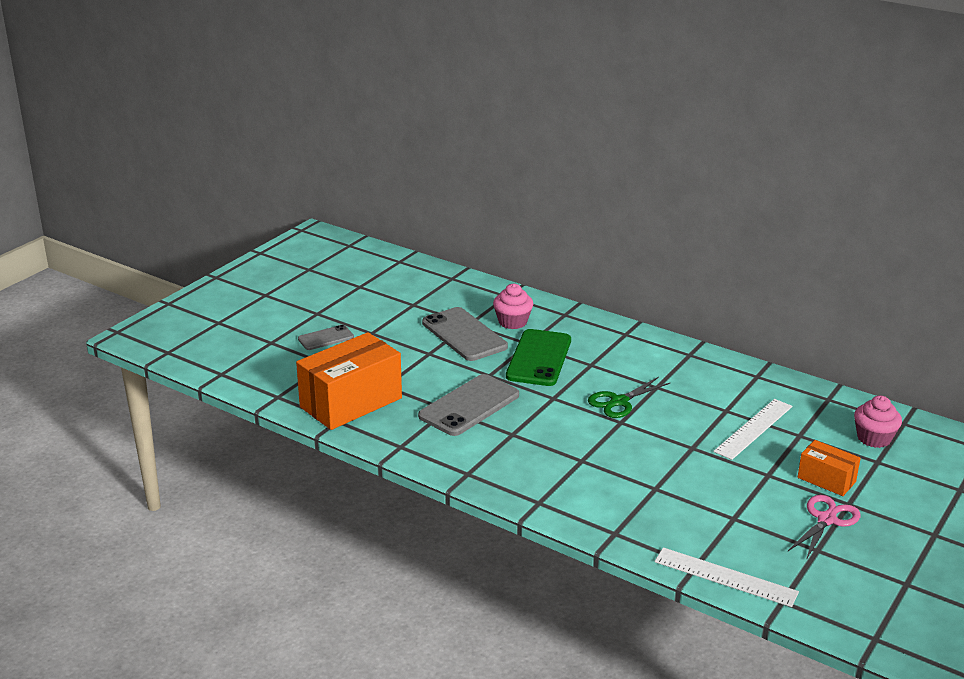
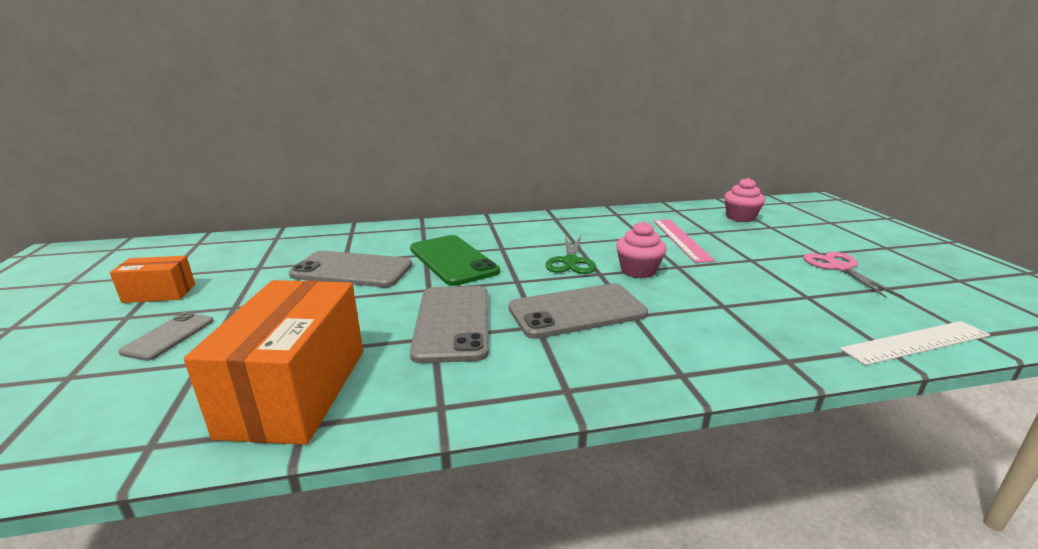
camera: 45 degrees left, 5 degrees down
(512, 322) = (385, 246): pink cupcake -> pink cupcake (638, 271)
(552, 438) = (577, 311): none -> grey phone
(754, 429) = (681, 239): white ruler -> pink ruler
(826, 480) = (779, 247): orange box -> orange box (159, 293)

